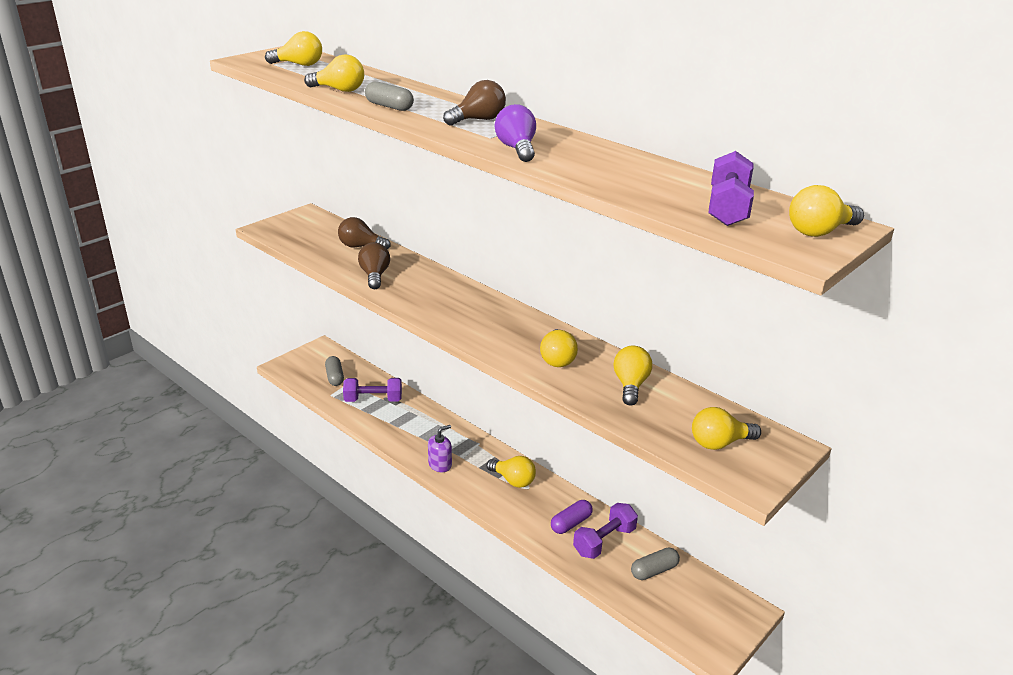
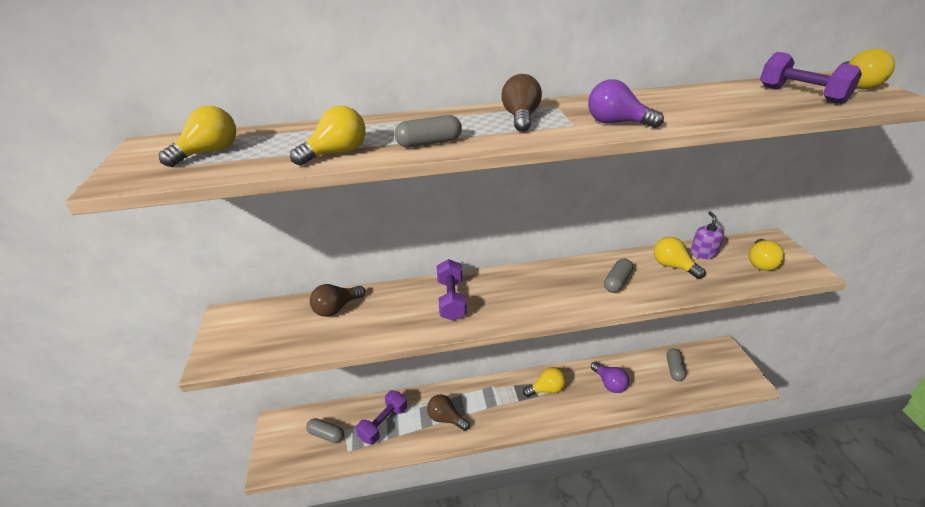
camera: 50 degrees left, 5 degrees up
(375, 276) = (399, 322): brown light bulb -> brown light bulb (446, 418)
(440, 464) = (498, 422): purple soap dispenser -> purple soap dispenser (703, 253)
(557, 359) = (617, 282): yellow light bulb -> grey capsule
(571, 523) = (609, 383): purple capsule -> purple light bulb
(604, 541) = (635, 377): purple dumbbell -> purple dumbbell (451, 299)

